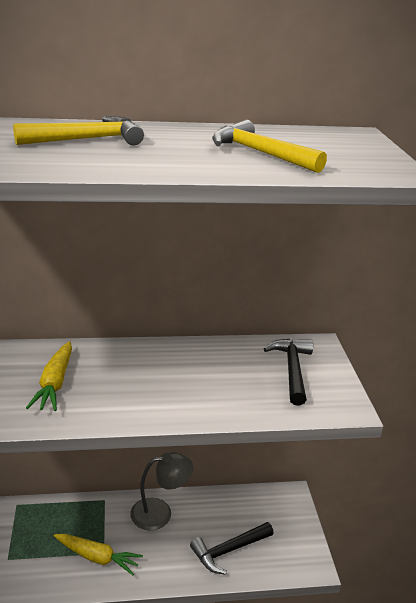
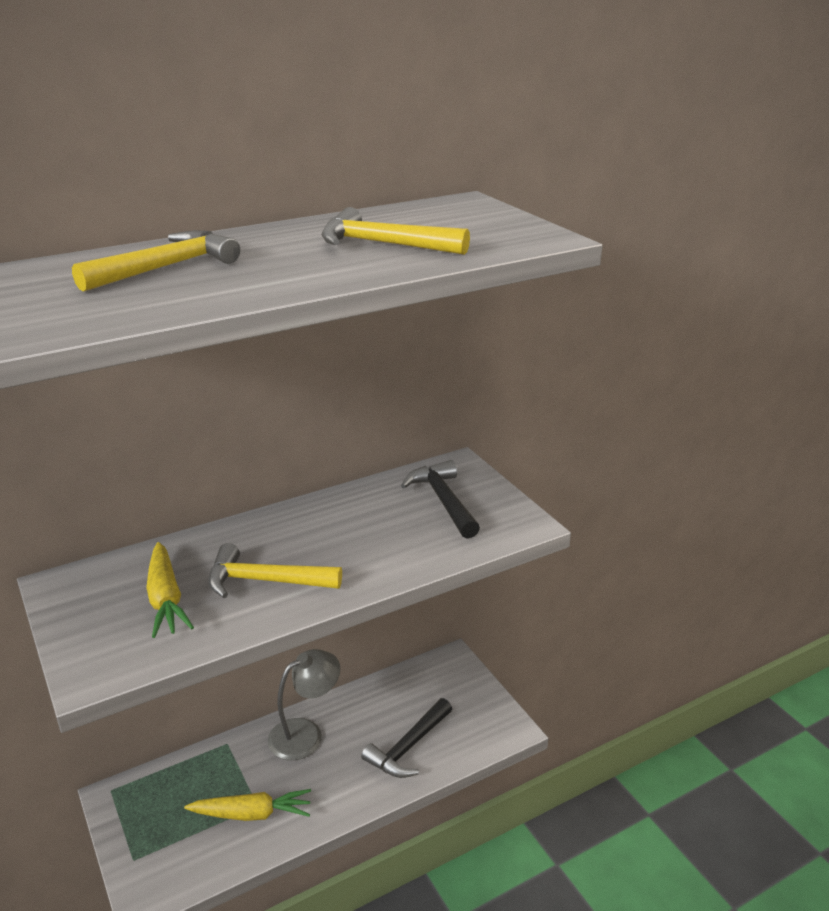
camera: 20 degrees left, 0 degrees up
(127, 391) = (264, 581): none -> yellow hammer

